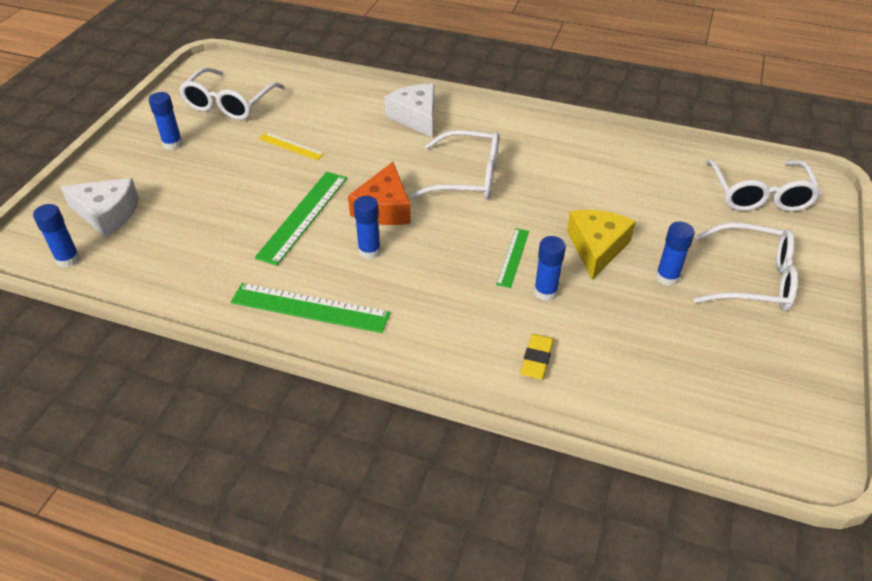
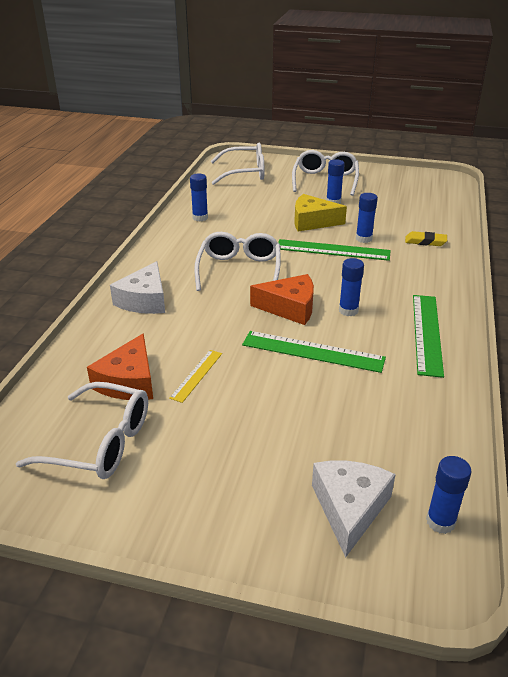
camera: 95 degrees left, 10 degrees down
(172, 144) = (194, 480): blue glue stick -> blue glue stick (200, 218)
(294, 113) = (129, 381): none -> orange cheese
(416, 117) = (144, 300): white cheese -> white cheese turned 45 degrees counterclockwise
(513, 257) = (333, 250): green ruler -> green ruler, size x1.77

